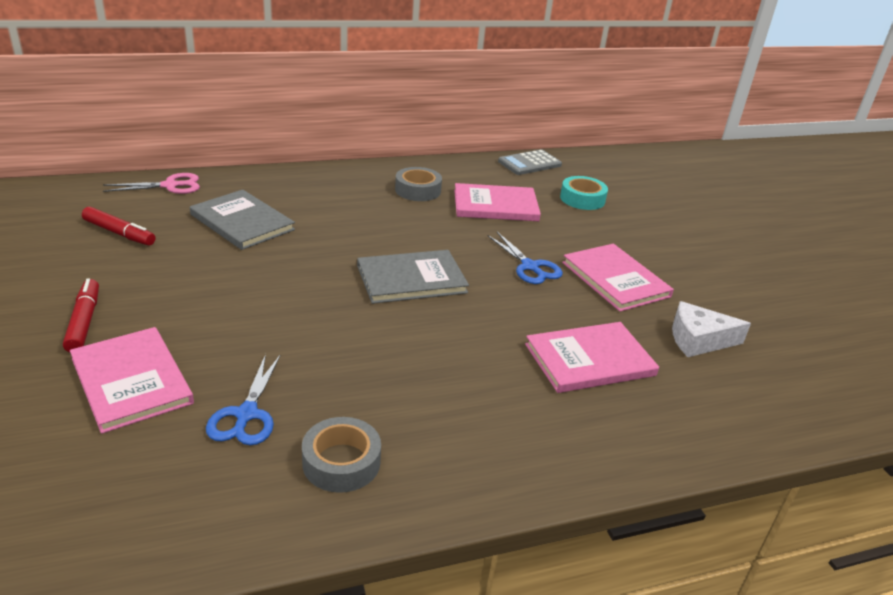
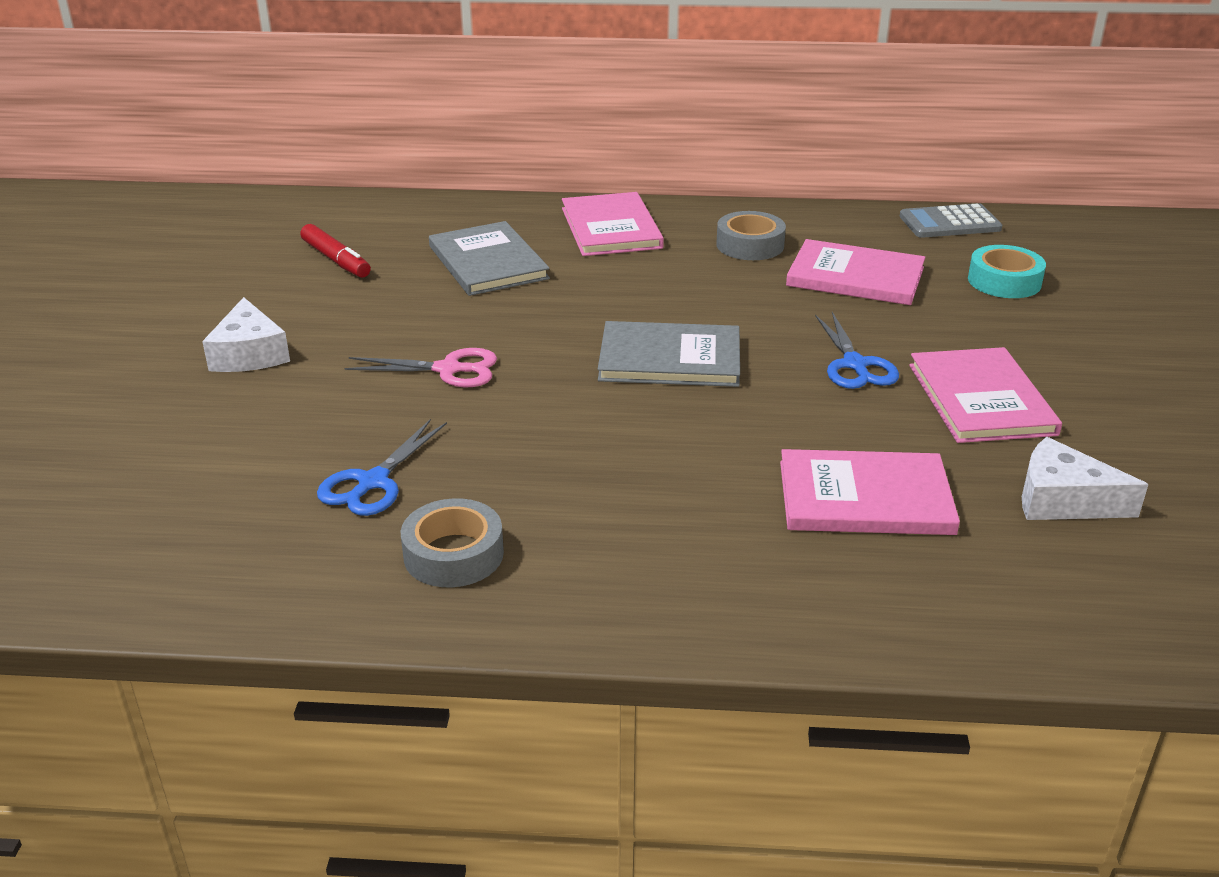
camera: 25 degrees right, 0 degrees up
(84, 322) = (249, 354): red marker -> white cheese
(131, 381) = (267, 424): pink book -> pink book (611, 228)
(170, 186) = (424, 210): pink scissors -> pink scissors (449, 369)

